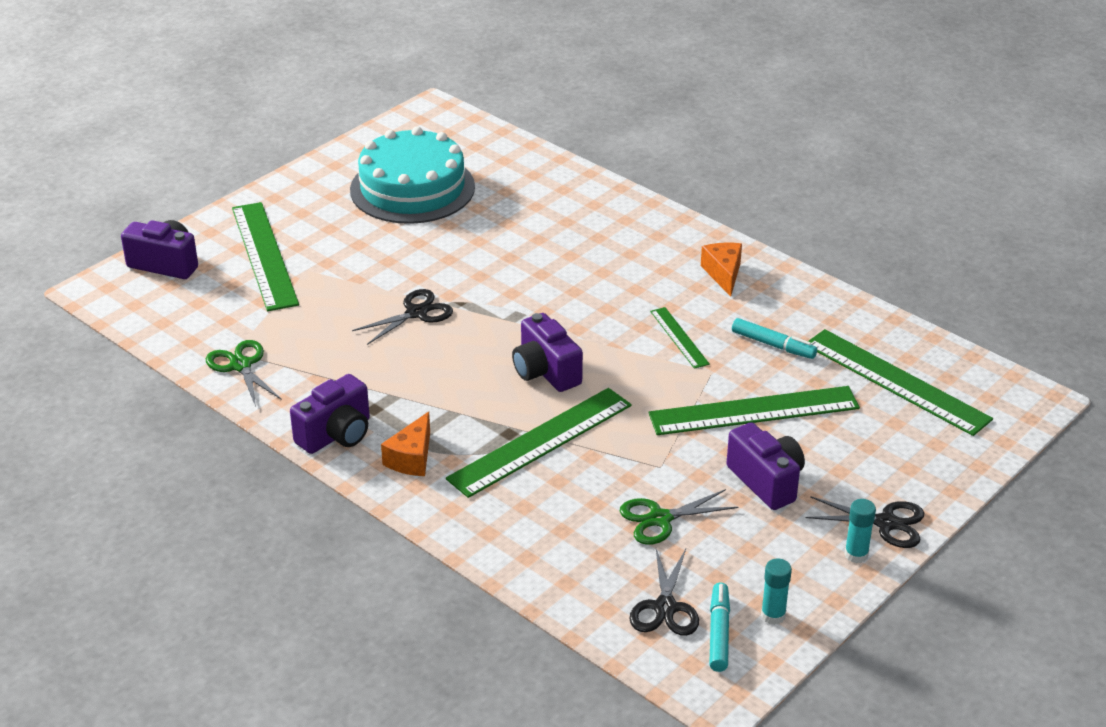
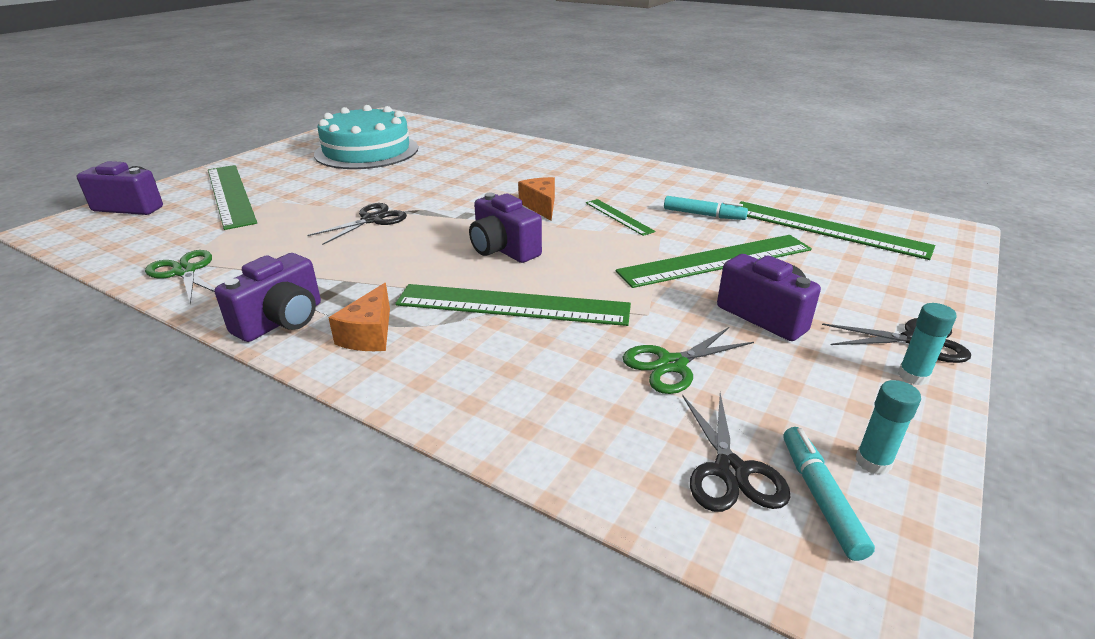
camera: 10 degrees left, 5 degrees down
(540, 441) = (512, 305): green ruler -> green ruler turned 60 degrees clockwise
(723, 274) = (636, 177): orange cheese -> orange cheese (541, 206)

